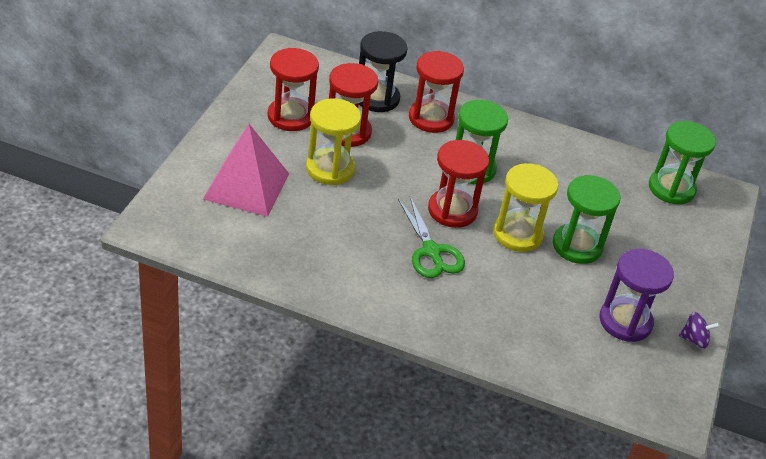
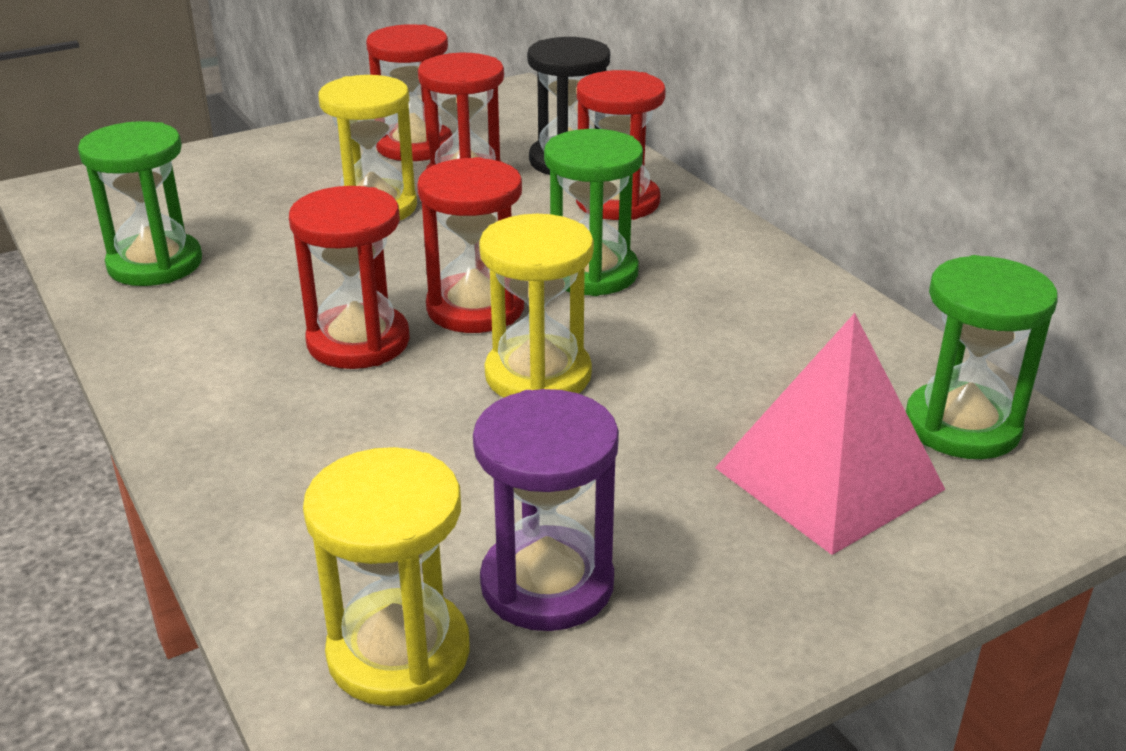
camera: 45 degrees right, 10 degrees down
(246, 186) = (236, 190): pink pyramid -> pink pyramid (828, 478)
(431, 251) = (358, 342): green scissors -> red hourglass
(577, 246) = (625, 432): green hourglass -> green hourglass (155, 264)
(615, 370) = (398, 652): none -> yellow hourglass
(694, 339) = (658, 691): purple spinning top -> none

